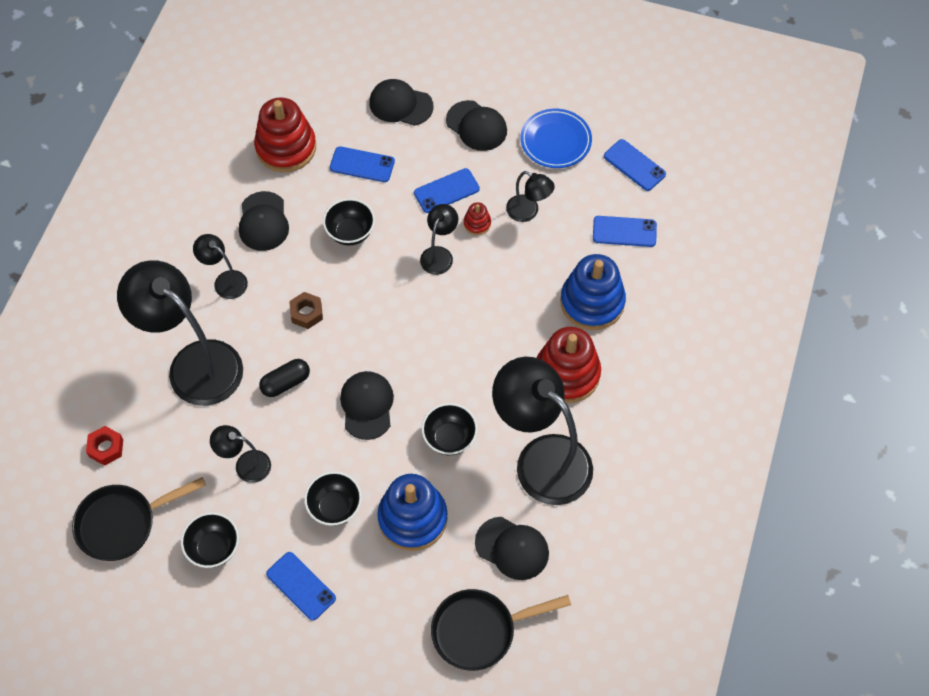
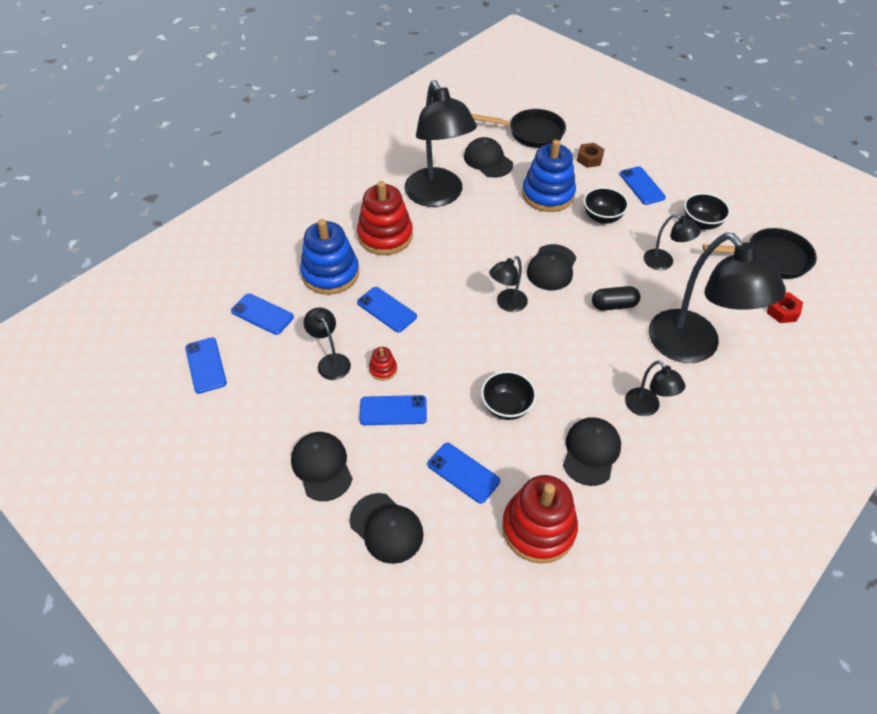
camera: 155 degrees left, 10 degrees down
(306, 313) = (576, 351): brown nut -> brown nut (589, 159)
(439, 254) = (433, 356): black lamp -> black lamp (507, 304)
(449, 438) = (497, 228): black bowl -> none
(510, 284) = (386, 309): none -> blue phone
(555, 141) = (257, 417): blue plate -> none

